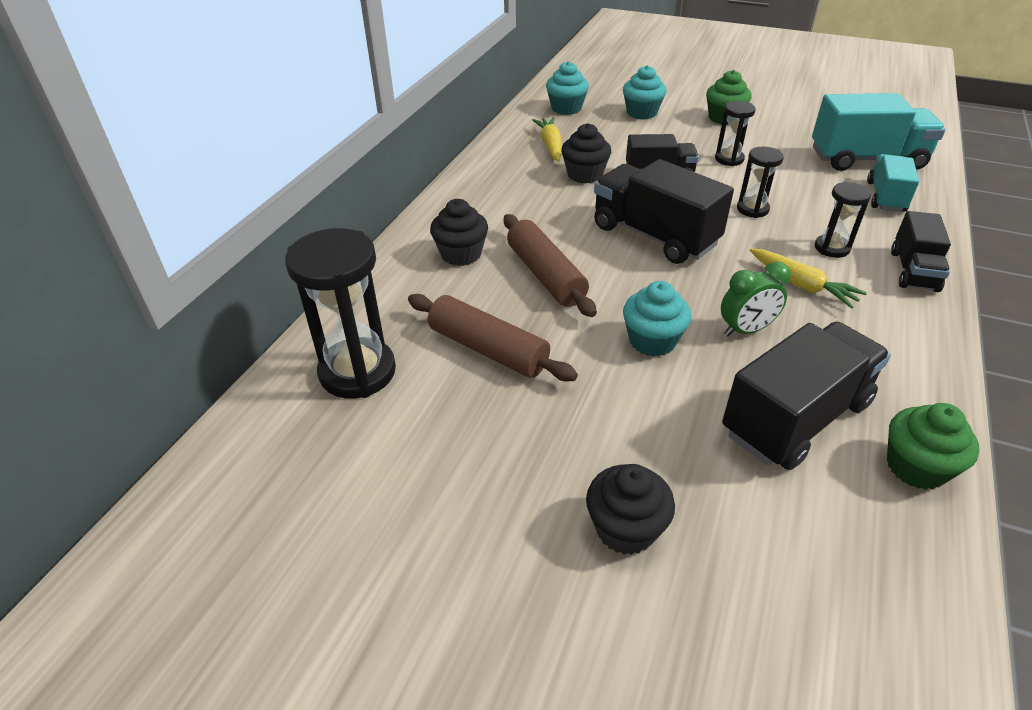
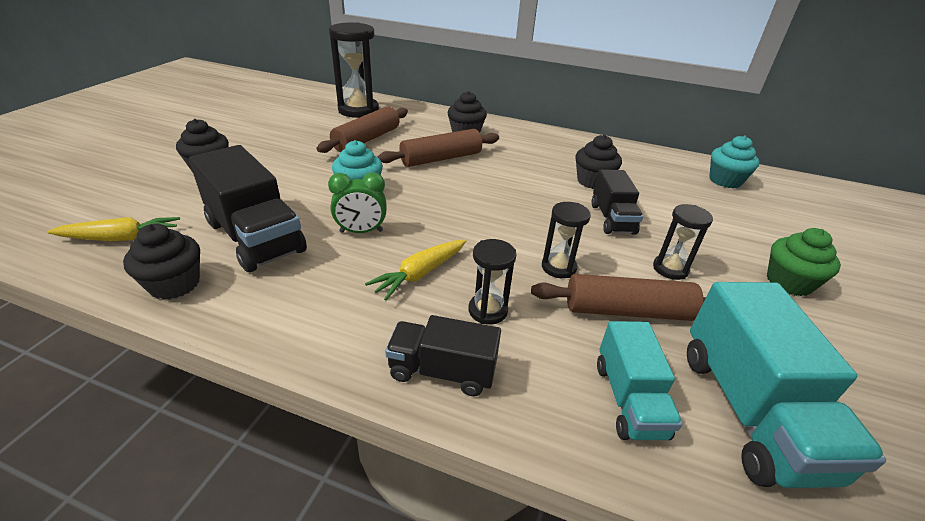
camera: 85 degrees right, 5 degrees down
(550, 145) = (639, 169): yellow carrot -> yellow carrot (121, 238)
(641, 113) = (751, 222): turquoise cupcake -> none
(654, 236) = (498, 205): black truck -> none
(746, 330) = (361, 231): green clock -> green clock turned 75 degrees counterclockwise
(794, 185) = (627, 311): none -> brown rolling pin
(885, 197) = (629, 399): turquoise truck -> turquoise truck turned 75 degrees clockwise
(916, 467) = (174, 284): green cupcake -> black cupcake

